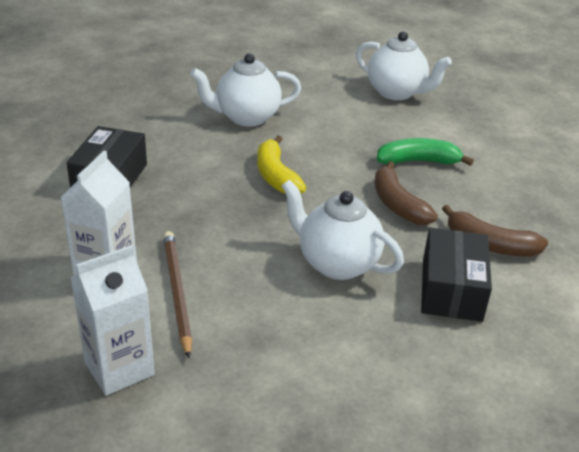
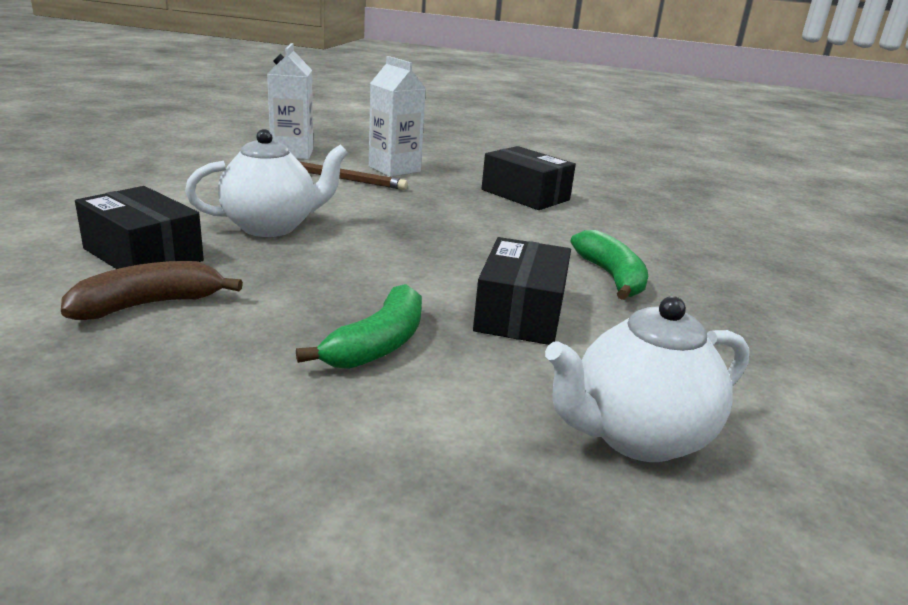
camera: 120 degrees right, 10 degrees down
(246, 117) = (611, 277): white teapot -> green banana
(276, 176) = (453, 250): yellow banana -> none
(332, 134) = (520, 313): none -> black box
(397, 204) = (308, 287): brown banana -> none

